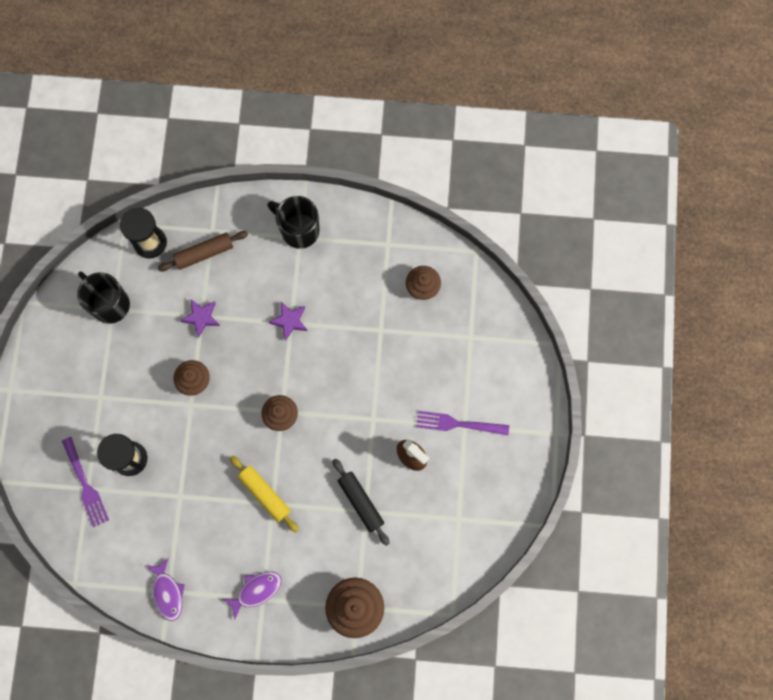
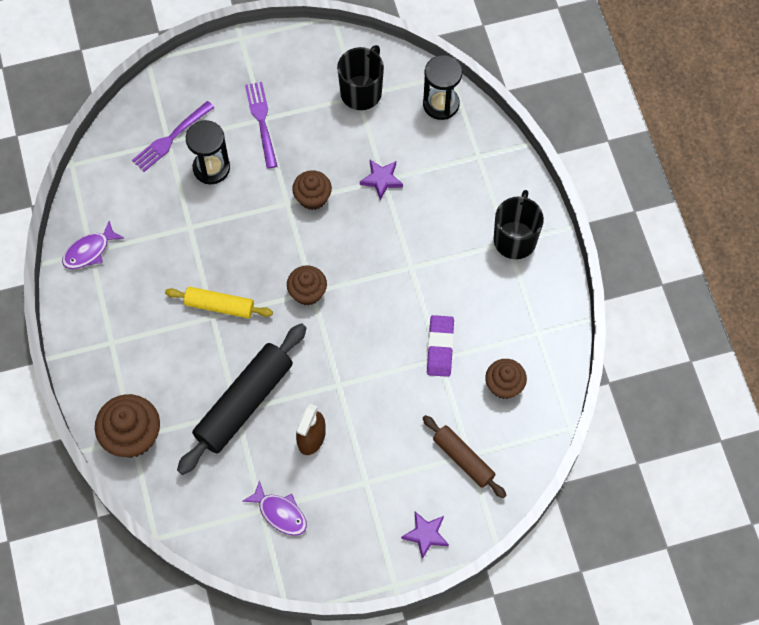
camera: 70 degrees right, 10 degrees down
(204, 253) = (451, 158): brown rolling pin -> brown rolling pin (463, 459)
(256, 590) = (118, 333): purple fish -> purple fish (280, 513)
(265, 494) = (219, 306): yellow rolling pin -> yellow rolling pin turned 75 degrees clockwise
(289, 321) = (412, 264): purple star -> purple star (426, 535)
(361, 502) = (244, 403): black rolling pin -> black rolling pin, size x1.71
(371, 325) = (440, 347): none -> purple eraser
(458, 424) = (366, 475): purple fork -> purple fork (262, 122)

